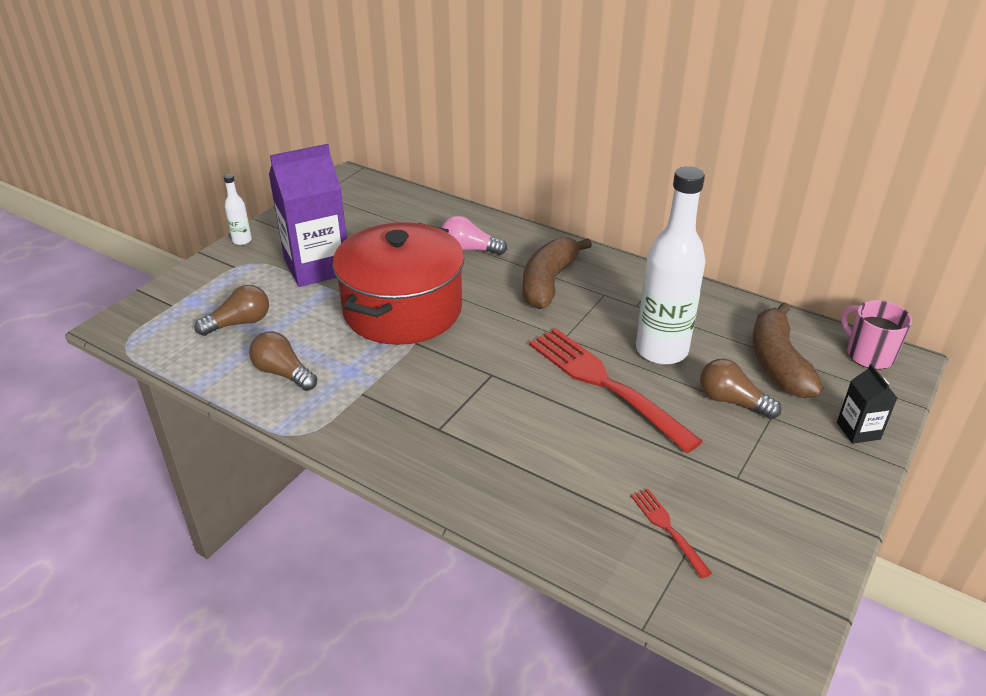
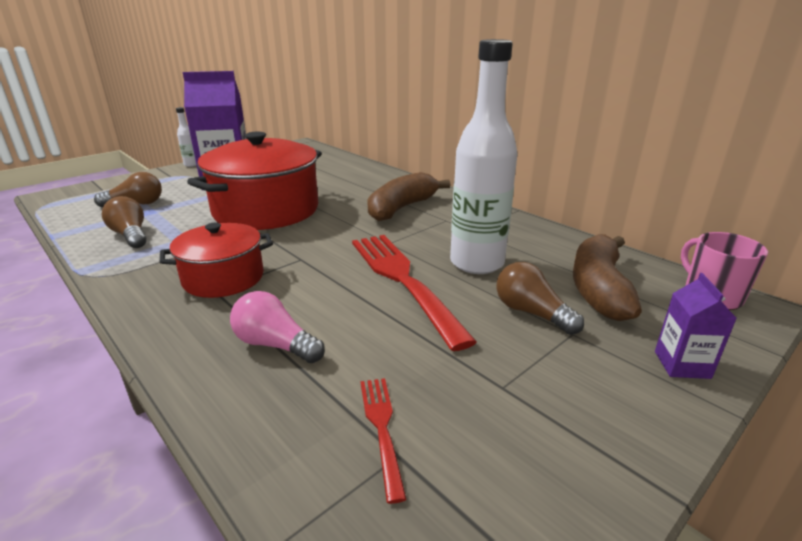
camera: 15 degrees right, 10 degrees down
(434, 412) = (223, 278): none -> red pot
(469, 249) = (352, 184): pink light bulb -> pink light bulb (275, 345)
(858, 430) = (682, 364): black carton -> purple carton

